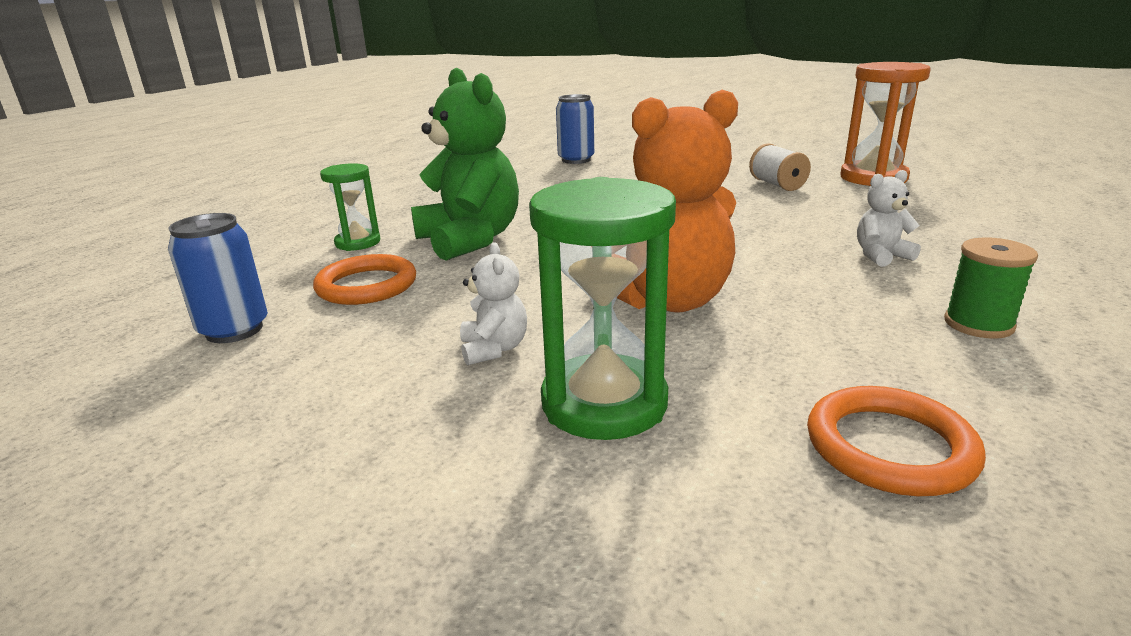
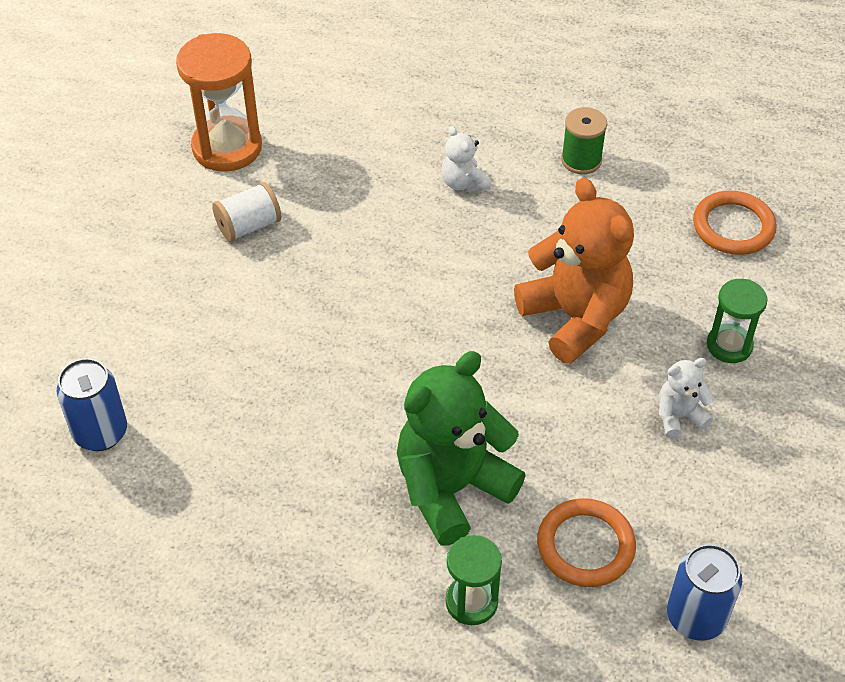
camera: 100 degrees left, 25 degrees up
(604, 403) = (729, 345): green hourglass -> green hourglass, size x0.58

